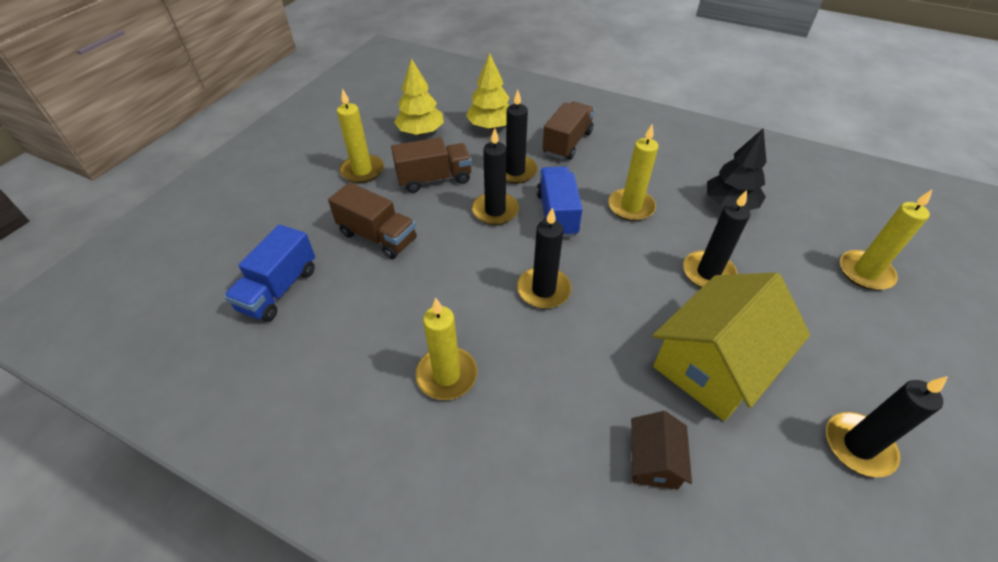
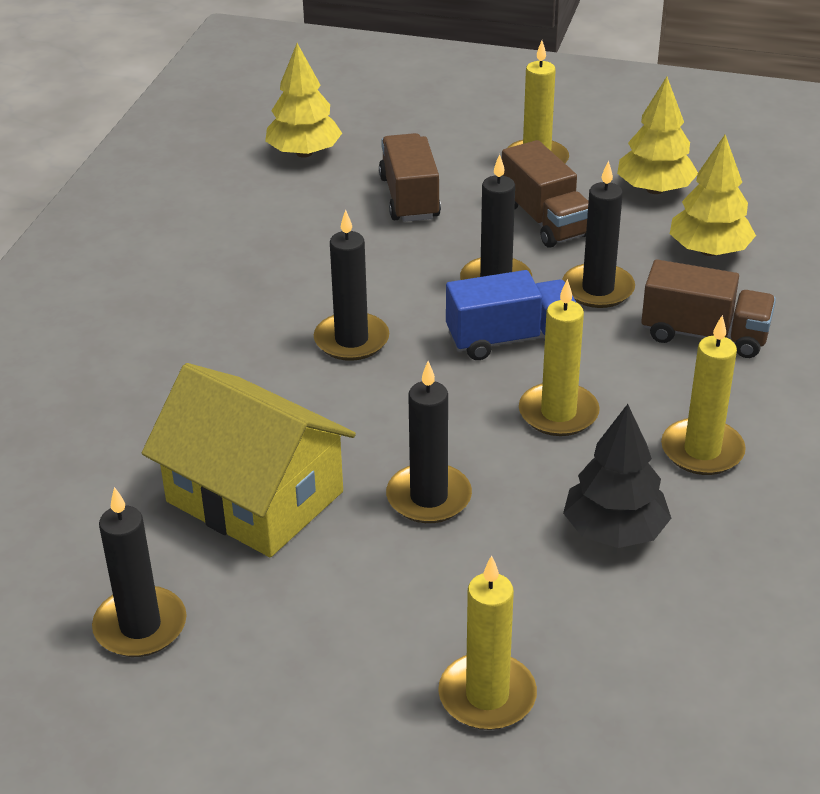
camera: 80 degrees right, 10 degrees down
(279, 289) = (304, 153): blue truck -> yellow tree
(377, 236) = (409, 198): brown truck -> brown truck turned 150 degrees clockwise
(447, 375) = (205, 284): yellow candle -> yellow candle (702, 451)
(654, 460) = (110, 442): brown house -> none

